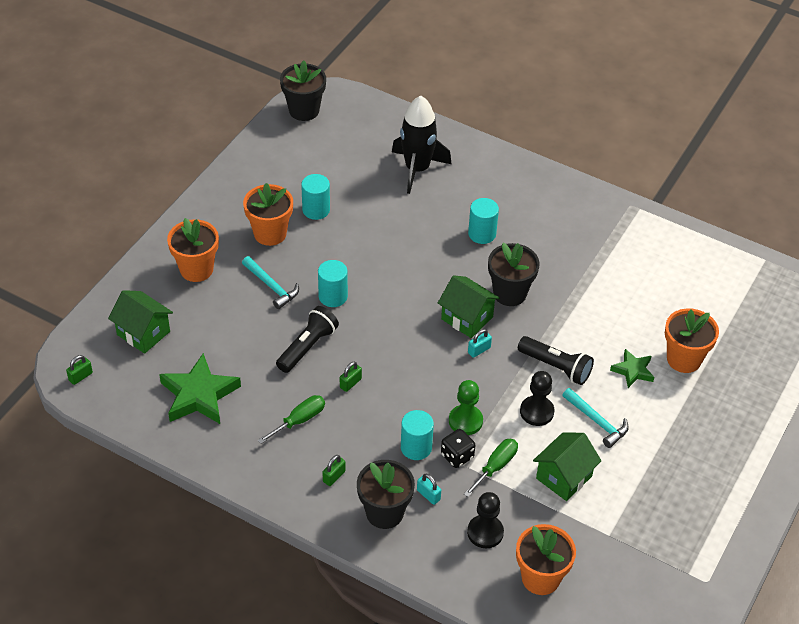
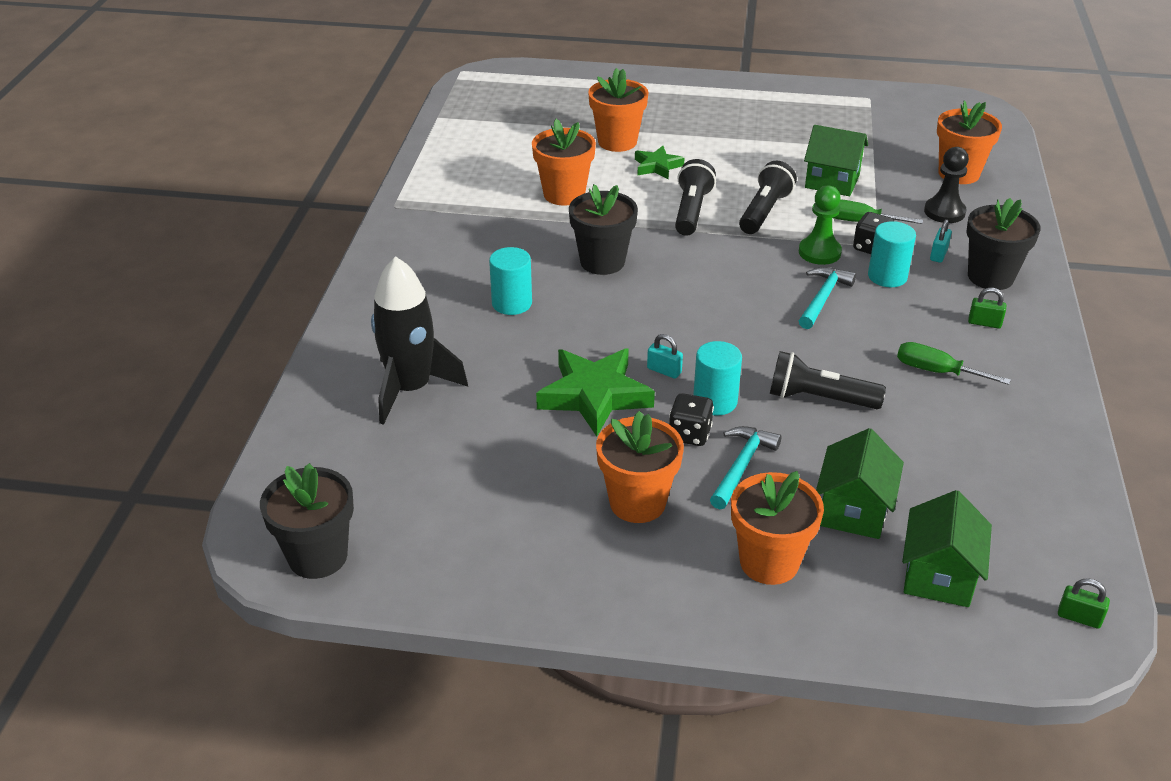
camera: 110 degrees left, 10 degrees down
(199, 395) = (986, 473): green star -> green star (595, 396)
(310, 274) = (689, 434): none -> black dice
(316, 210) = (556, 468): turquoise cylinder -> none
(350, 383) = (844, 347): green padlock -> none
(467, 318) = (666, 284): green house -> green house (853, 511)
(479, 350) = (710, 265): turquoise padlock -> turquoise padlock (664, 370)
(536, 412) = (764, 211): black pawn -> black flashlight
(597, 421) = (744, 175): turquoise hammer -> turquoise hammer (822, 298)
(611, 300) = (564, 194): none -> orange flower pot

